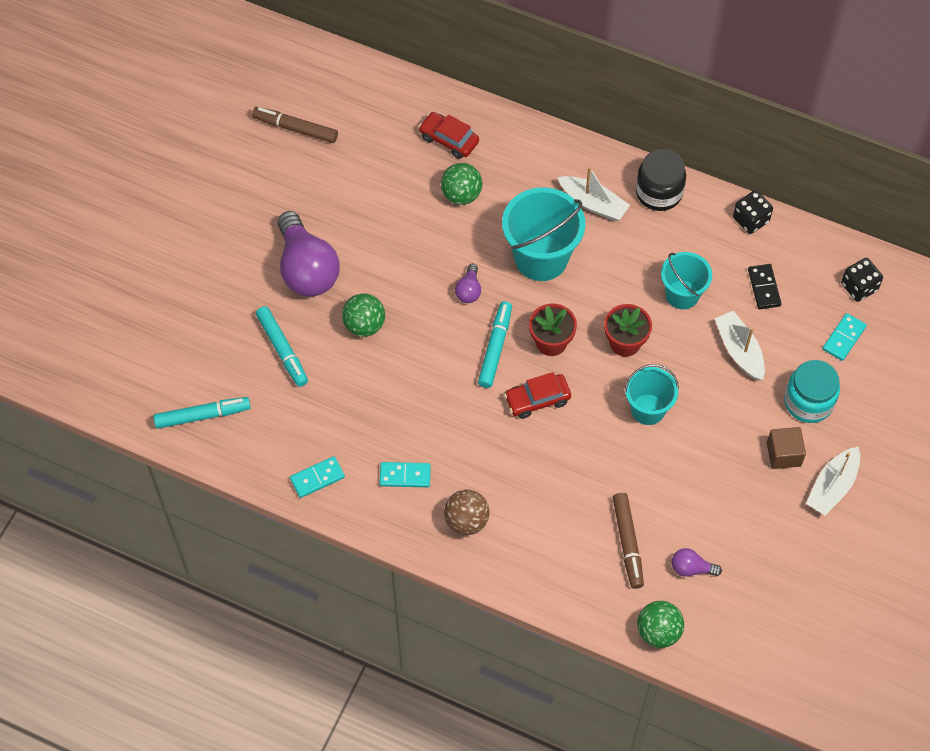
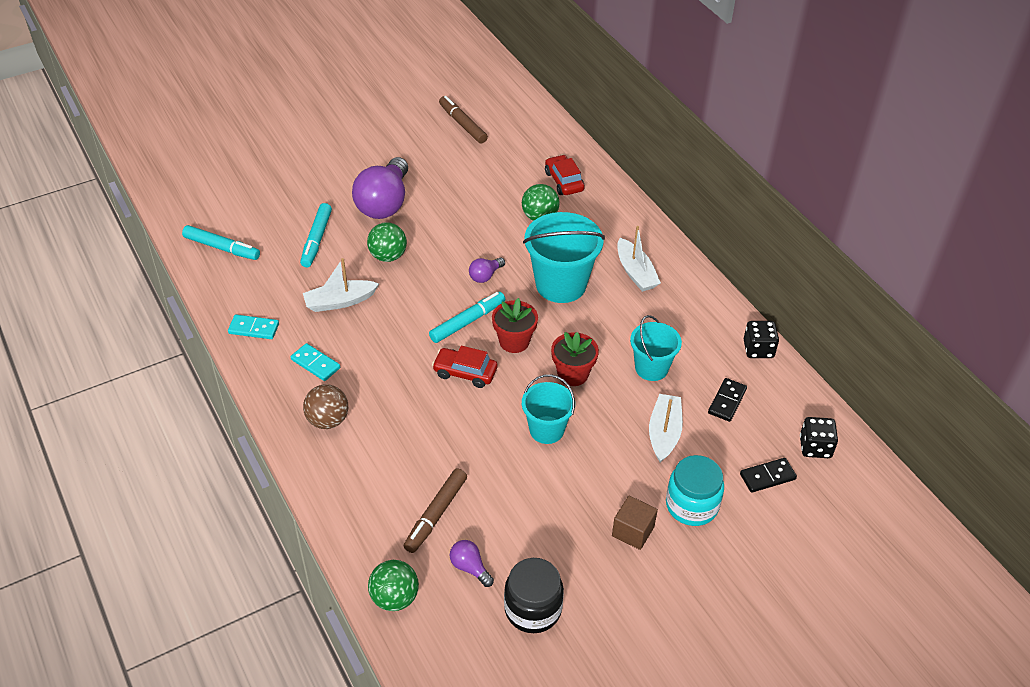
camera: 35 degrees right, 15 degrees down
(659, 192) = (696, 292): black jar -> black jar (533, 609)
(832, 486) = (655, 583): white boat -> white boat (340, 302)
(843, 338) = (767, 476): turquoise domino -> black domino

